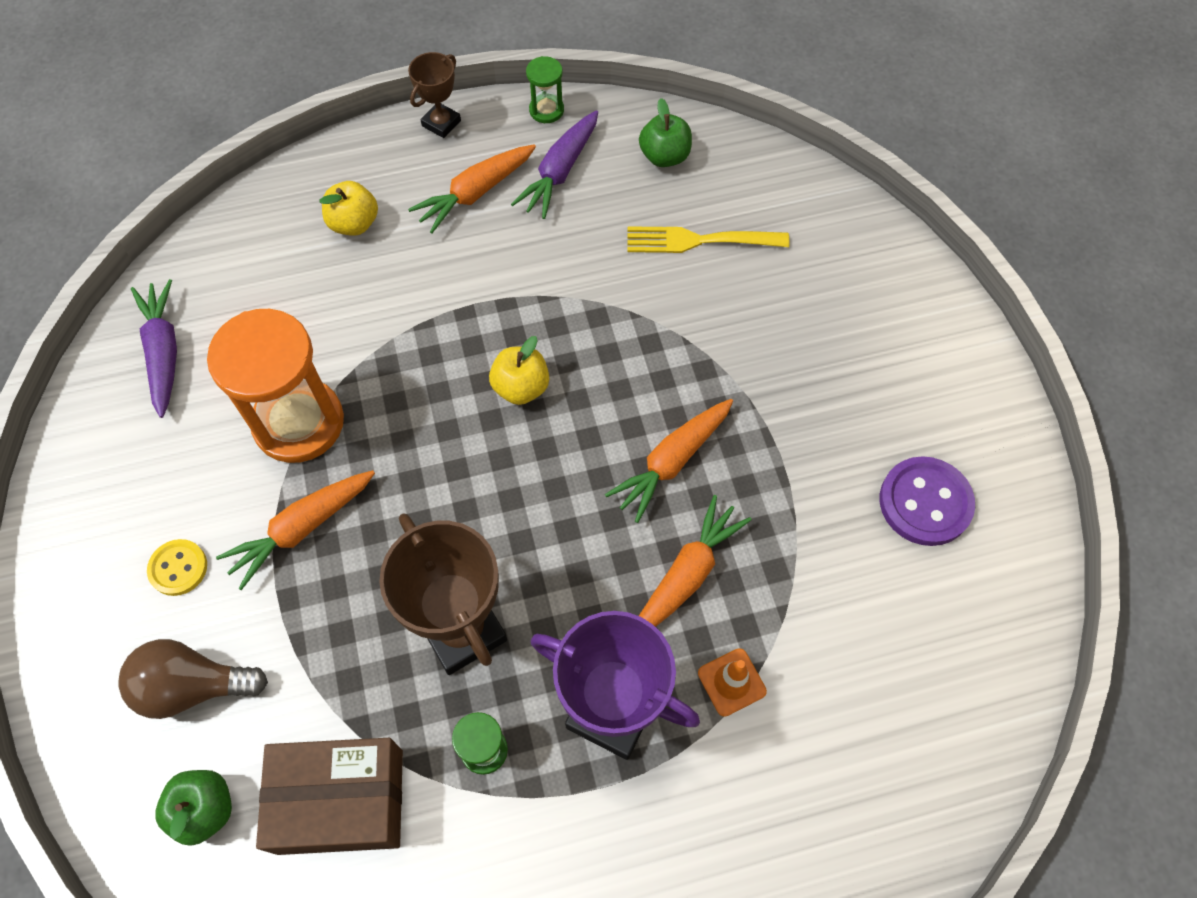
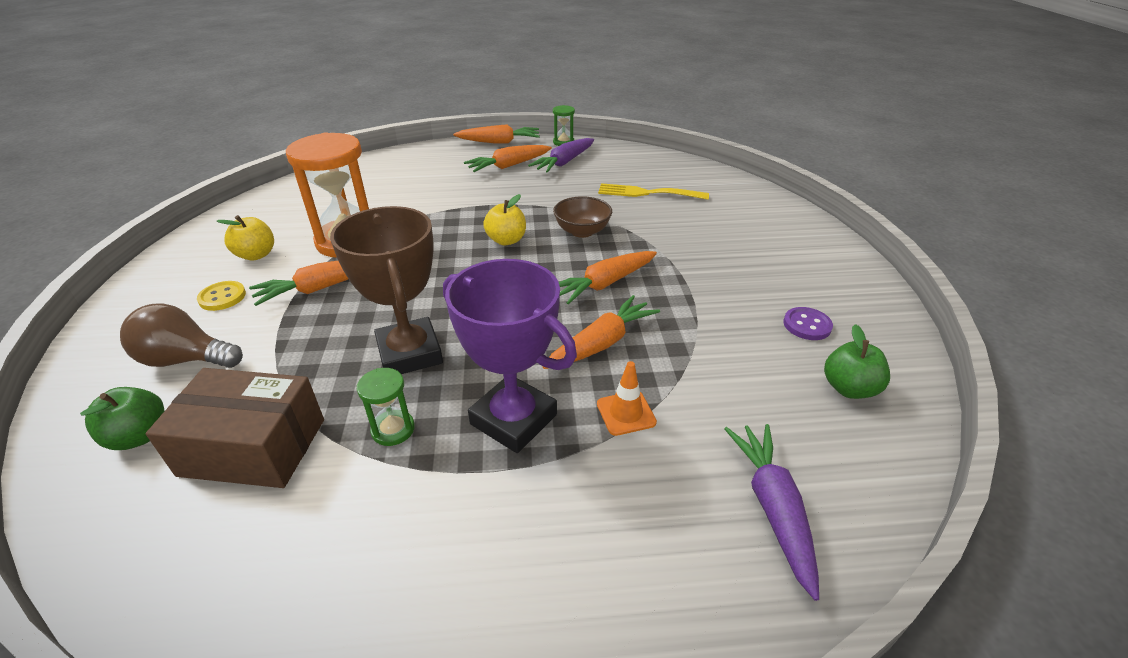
camera: 10 degrees right, 25 degrees down
(163, 352) = (283, 206): purple carrot -> purple carrot (772, 508)
(354, 223) = (429, 170): yellow apple -> yellow apple (256, 255)
(441, 123) = (499, 142): brown trophy -> orange carrot
(621, 351) = (582, 231): none -> brown bowl
(664, 156) = (632, 162): green apple -> green apple (849, 388)
(925, 502) = (807, 325): purple button -> purple button, size x0.60

